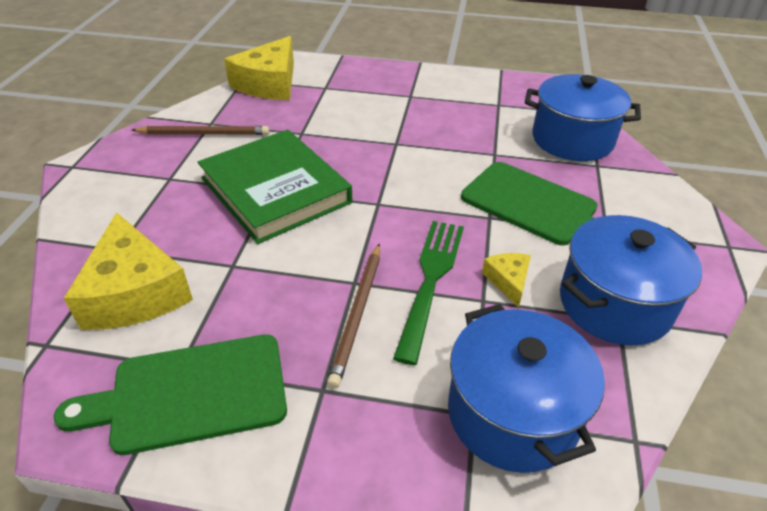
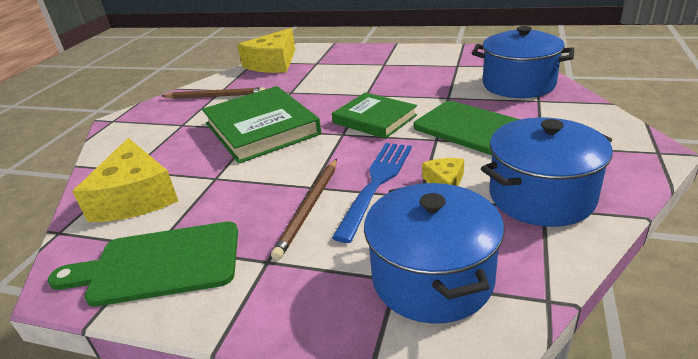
camera: 10 degrees right, 10 degrees down
(413, 183) = (374, 119): none -> green book
(430, 280) = (376, 184): green fork -> blue fork

